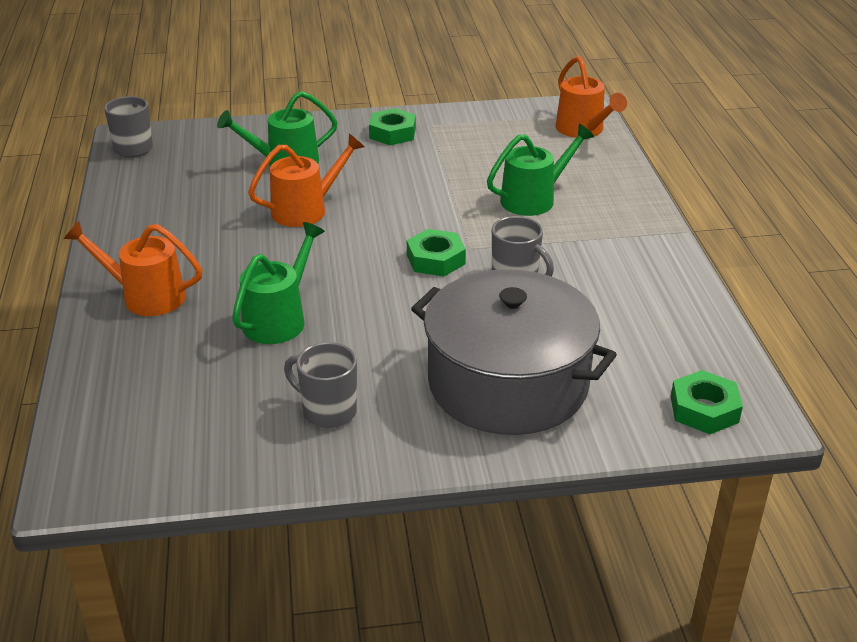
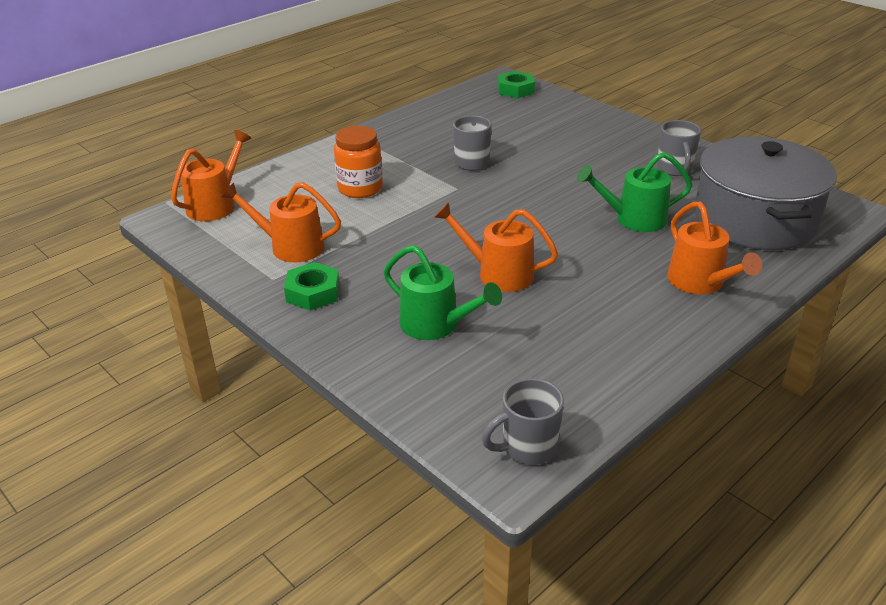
camera: 125 degrees left, 0 degrees up
(436, 259) = (489, 194): green nut -> none
(470, 141) = (290, 246): none -> orange watering can
(508, 383) = (572, 134): grey pot -> grey pot (754, 219)
(534, 199) = (360, 188): green watering can -> orange jar

